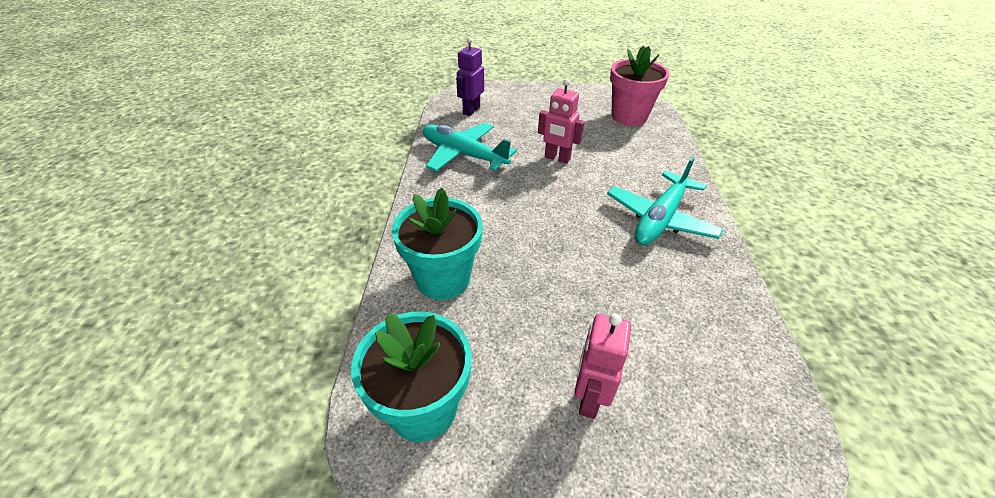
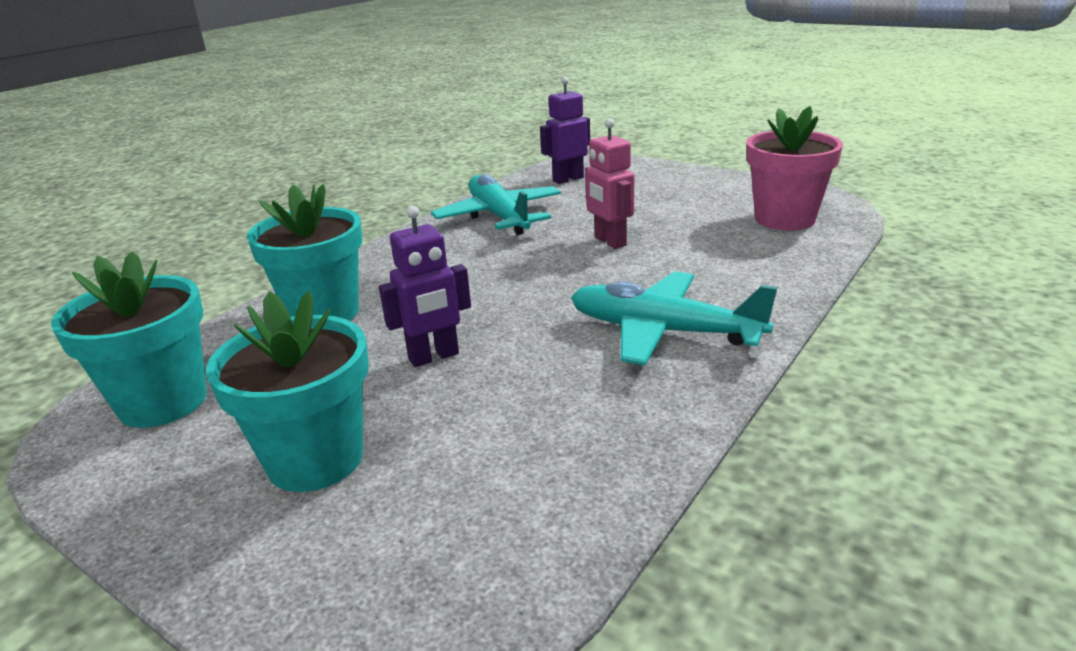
camera: 35 degrees right, 15 degrees down
(562, 286) = (434, 357): none -> purple robot
(589, 398) = (315, 459): pink robot -> turquoise flower pot
(660, 219) = (663, 331): turquoise plane -> turquoise plane turned 45 degrees clockwise

